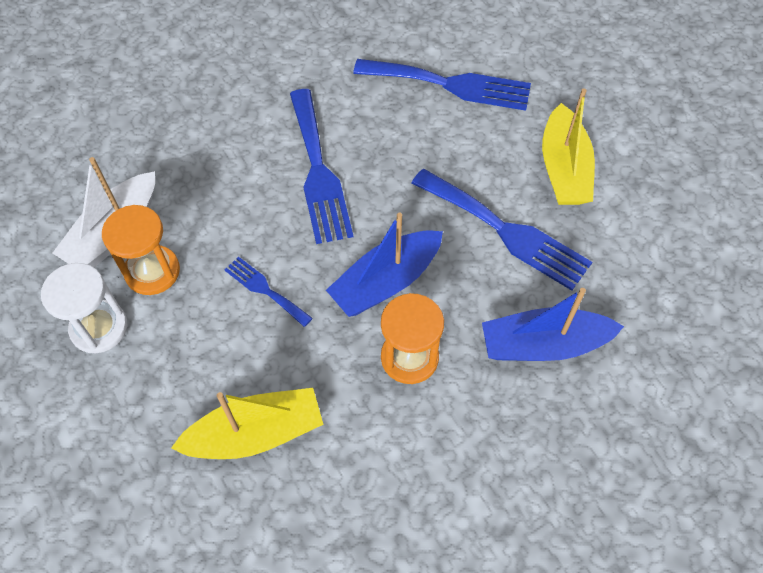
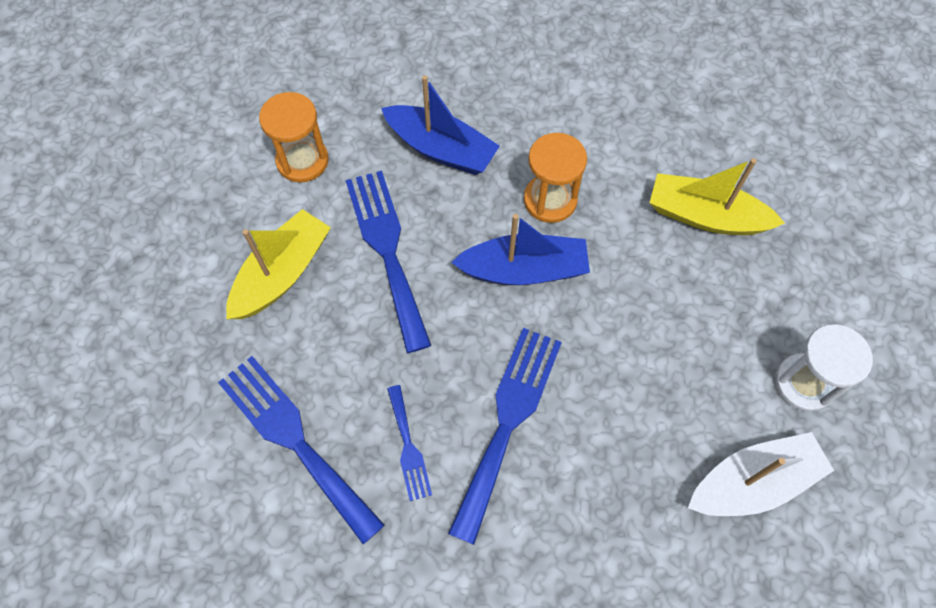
camera: 145 degrees left, 5 degrees up
(152, 271) = (731, 411): orange hourglass -> orange hourglass (302, 161)
(266, 290) = (633, 327): blue fork -> blue fork (408, 446)

